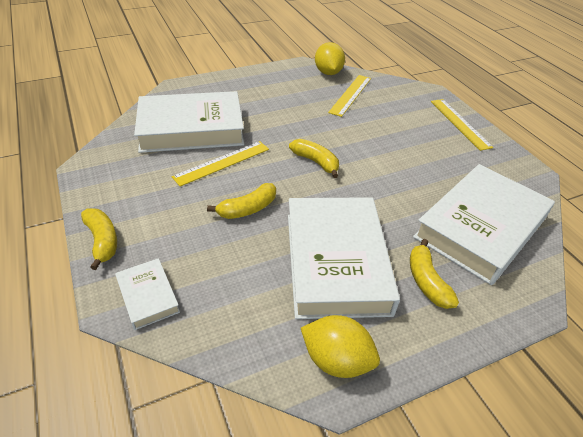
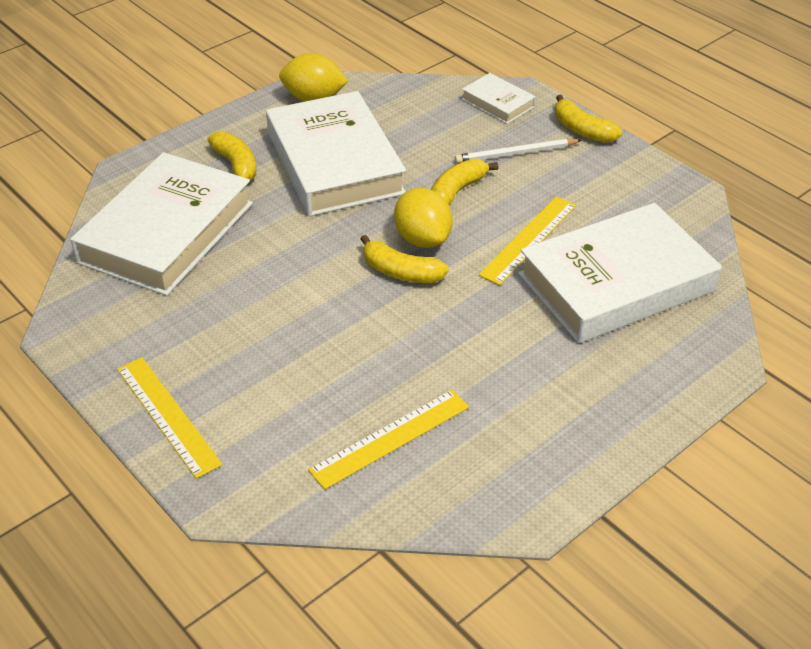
camera: 165 degrees right, 0 degrees up
(178, 231) = (515, 154): none -> white pencil
(328, 72) = (461, 501): yellow lemon -> yellow lemon (422, 239)
(350, 95) = (390, 438): yellow ruler -> yellow ruler turned 45 degrees clockwise

